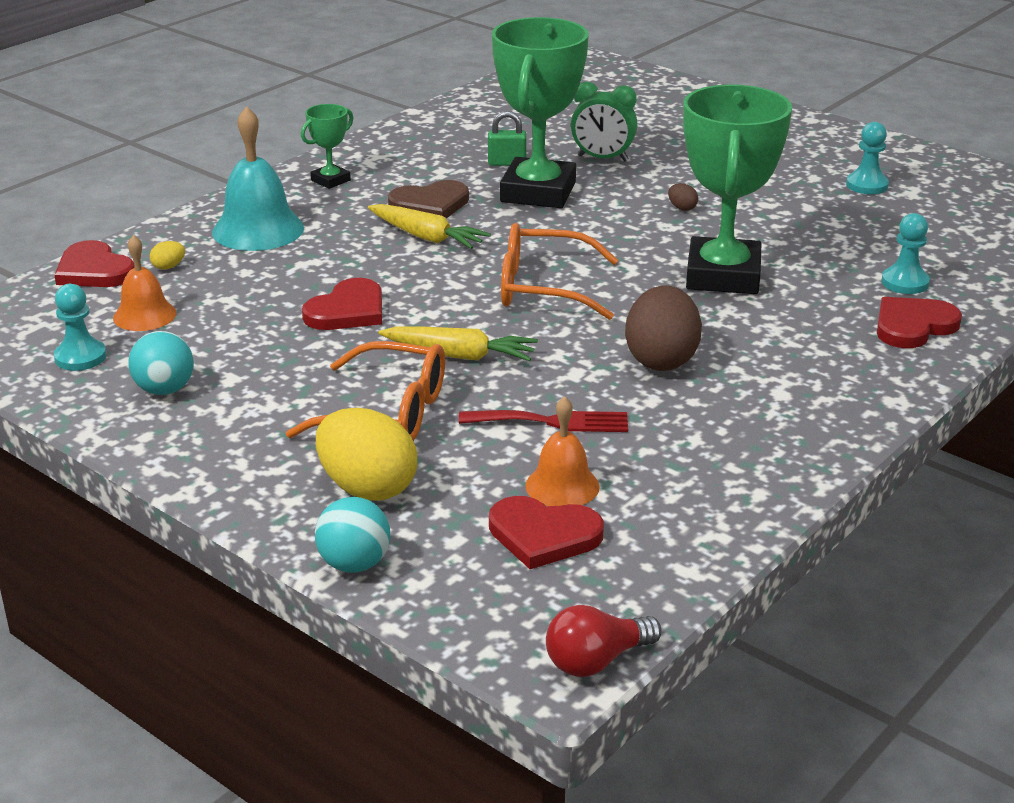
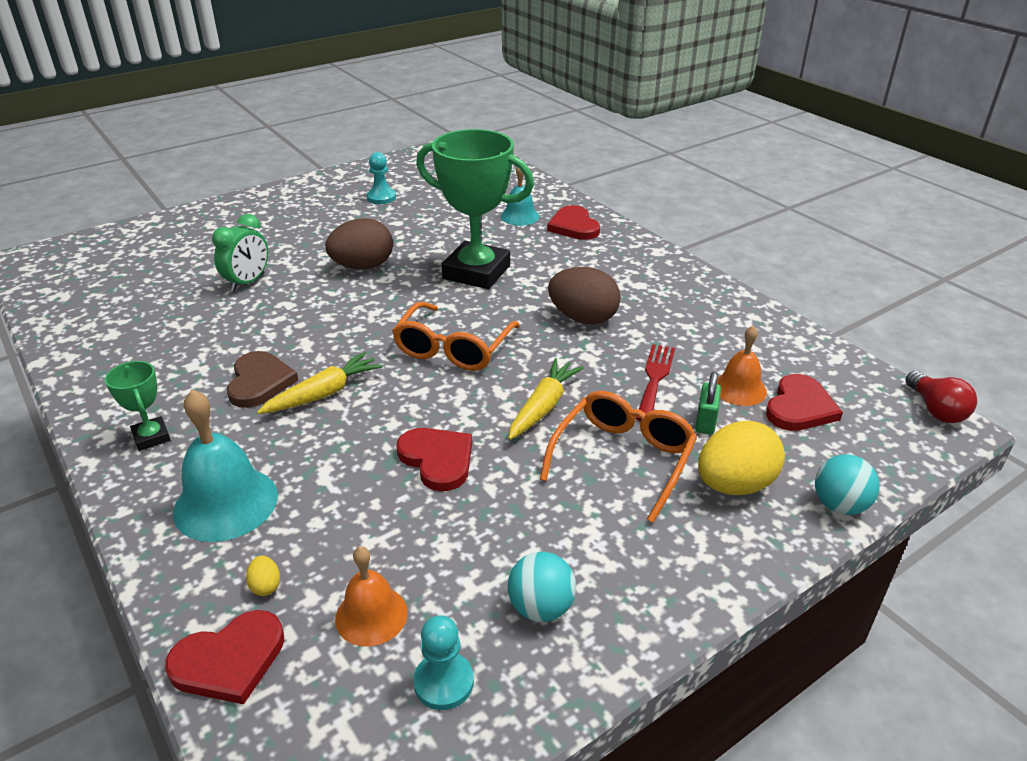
camera: 75 degrees left, 5 degrees up
(507, 163) = (212, 328): green padlock -> green padlock (705, 422)
(538, 192) = (283, 322): green trophy -> none
(682, 208) = (363, 266): brown egg -> brown egg, size x2.49
(905, 282) = (520, 216): turquoise pawn -> turquoise bell

